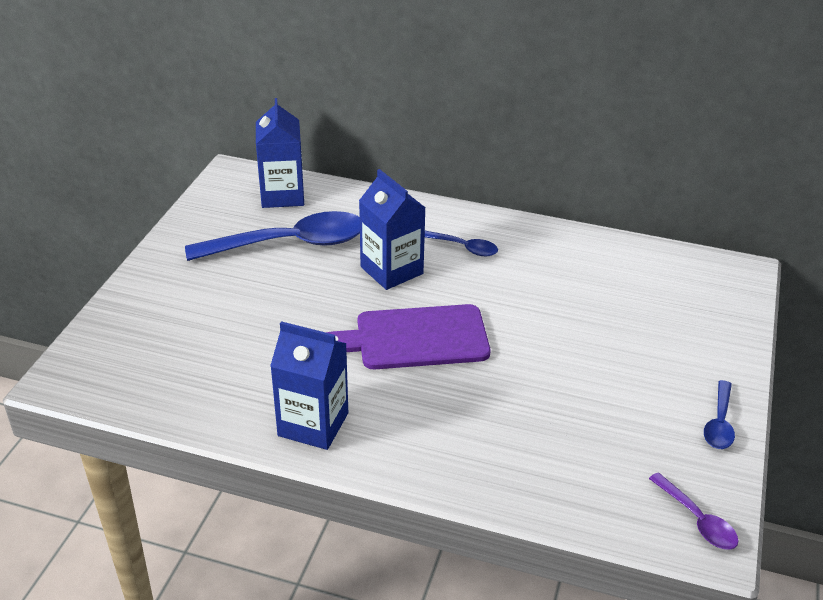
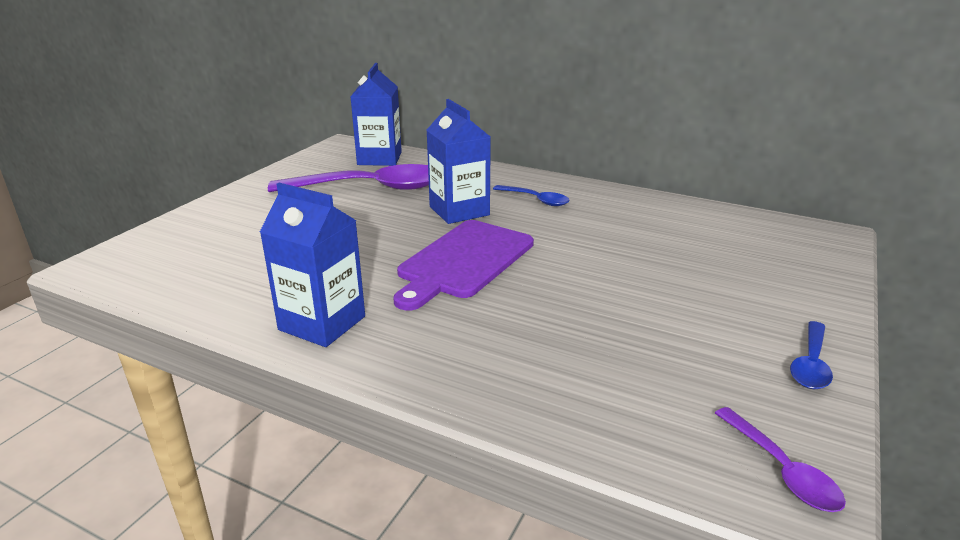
camera: 10 degrees right, 10 degrees down
(290, 244) = (370, 188): blue spoon -> purple spoon
(415, 338) = (463, 261): purple cutting board -> purple cutting board turned 60 degrees counterclockwise

